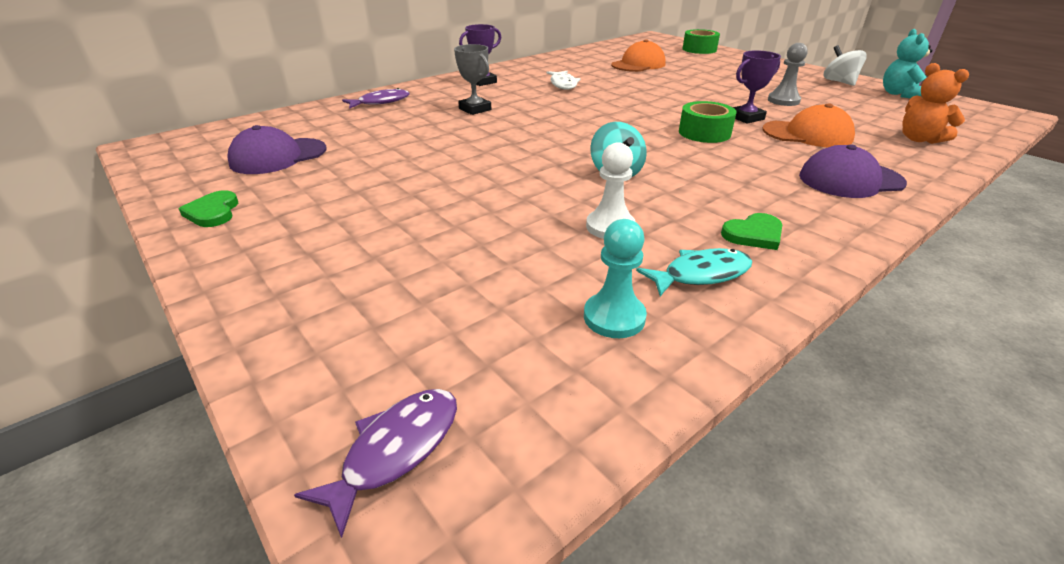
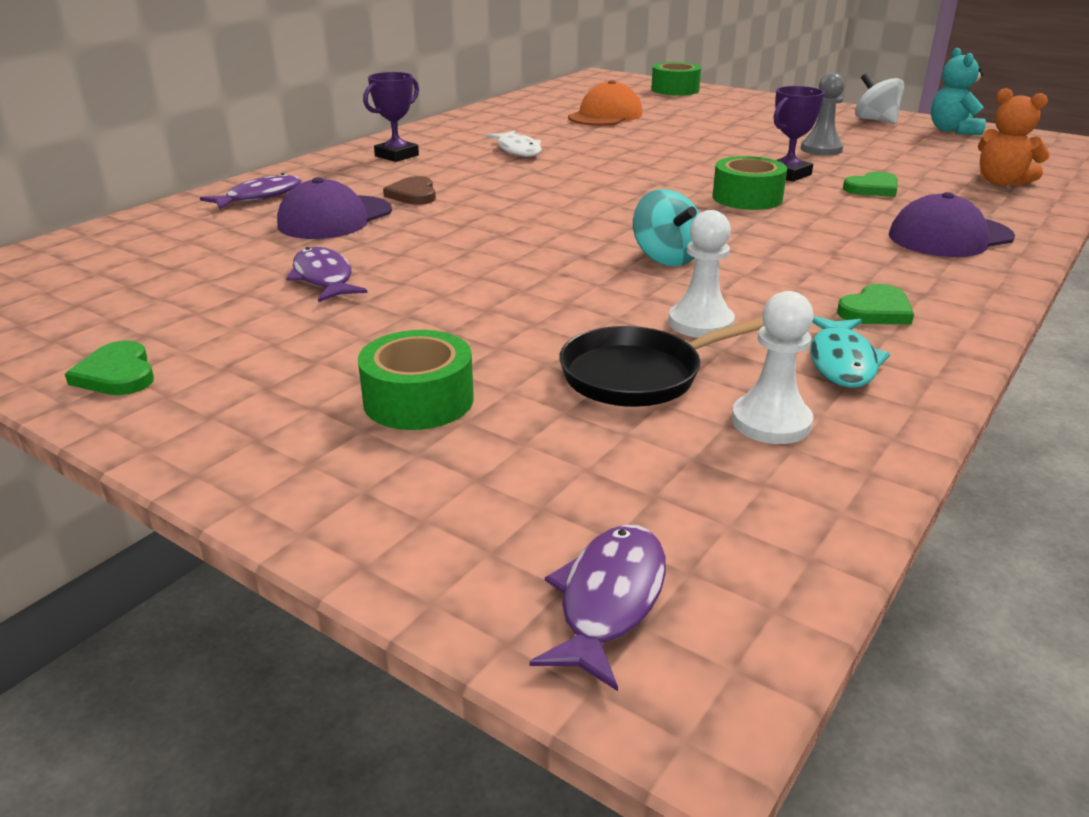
camera: 15 degrees left, 5 degrees down
(278, 156) = (156, 288): purple cap -> purple cap (335, 218)
(377, 258) = (418, 400): none -> green tape
(379, 162) = (324, 278): none -> purple fish
(475, 109) = (413, 194): grey trophy -> brown heart
(539, 262) = (638, 375): none -> black pan
(614, 317) = (771, 422): turquoise pawn -> white pawn
(701, 274) = (842, 362): turquoise fish -> turquoise fish turned 135 degrees clockwise
(807, 134) = (872, 188): orange cap -> green heart

